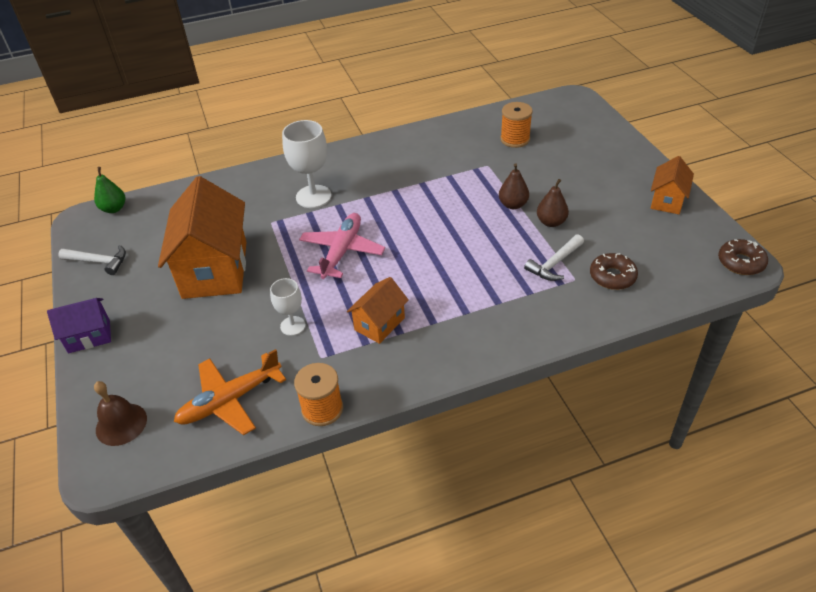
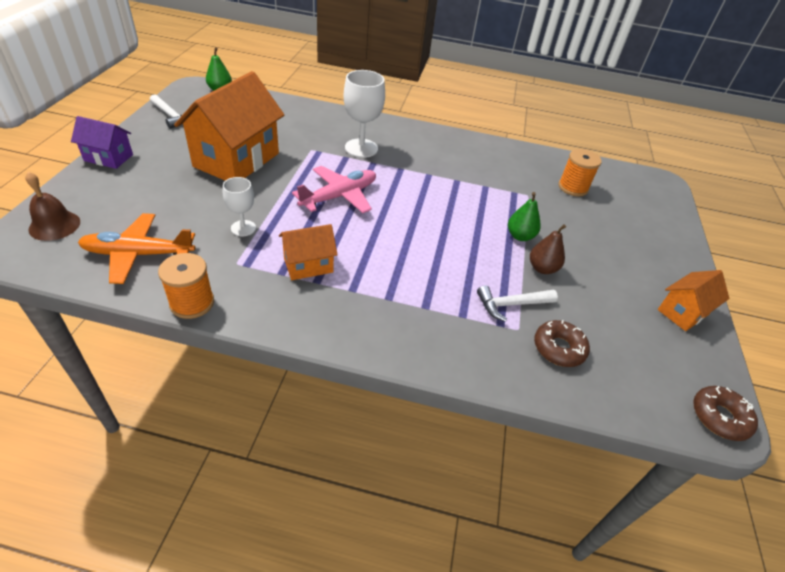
camera: 25 degrees right, 0 degrees up
(513, 205) = (520, 236): brown pear -> green pear

